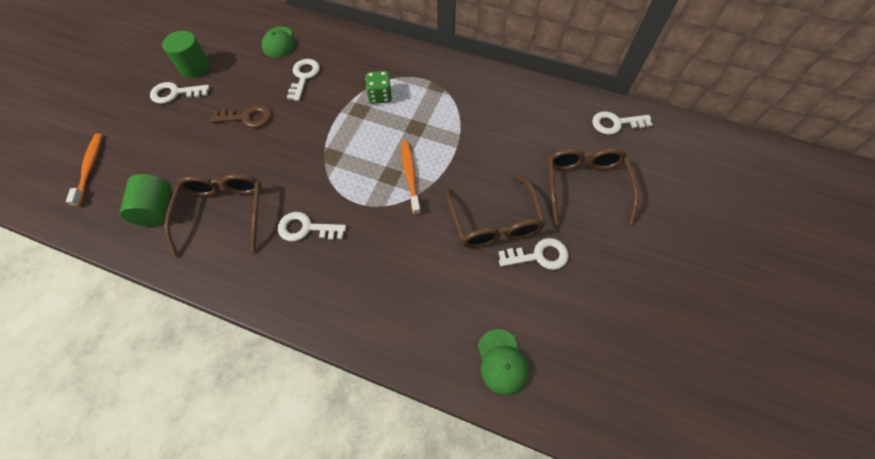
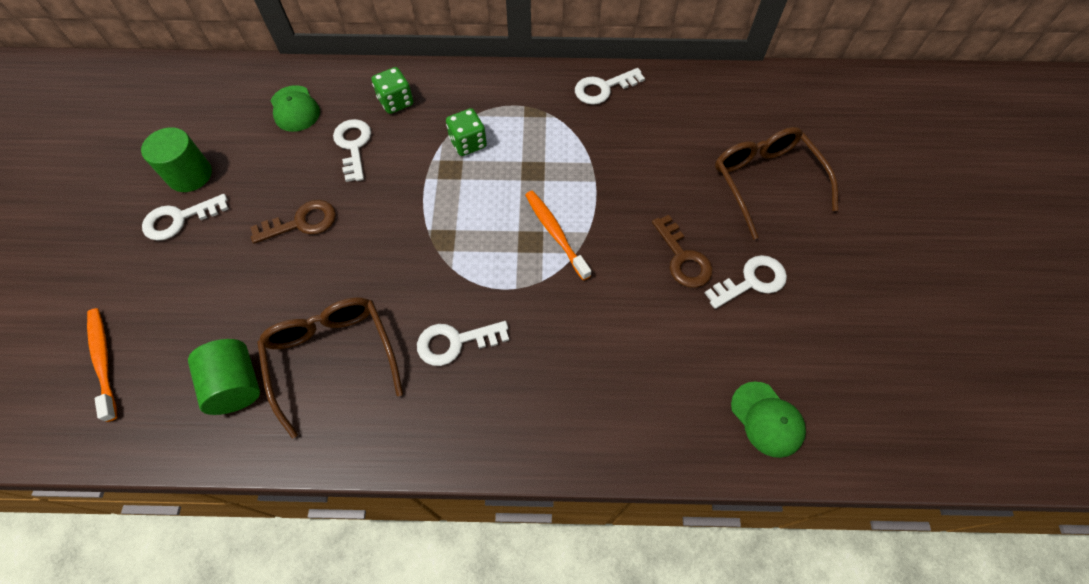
camera: 20 degrees left, 0 degrees up
(345, 55) = (396, 102): none -> green dice
(494, 222) = (683, 258): brown glasses -> brown key
(616, 123) = (766, 97): white key -> white key (603, 88)

